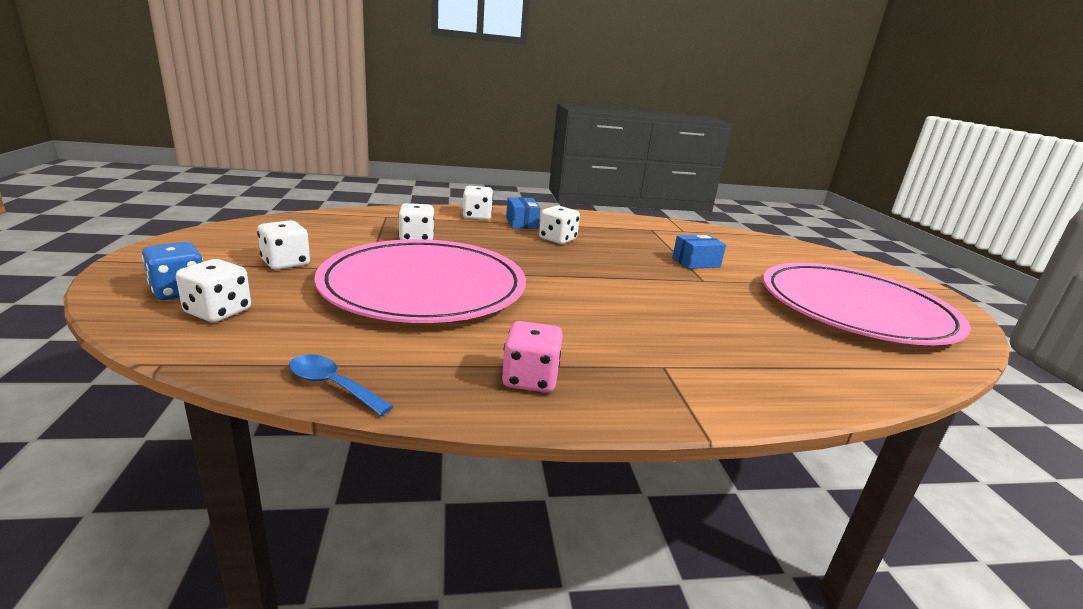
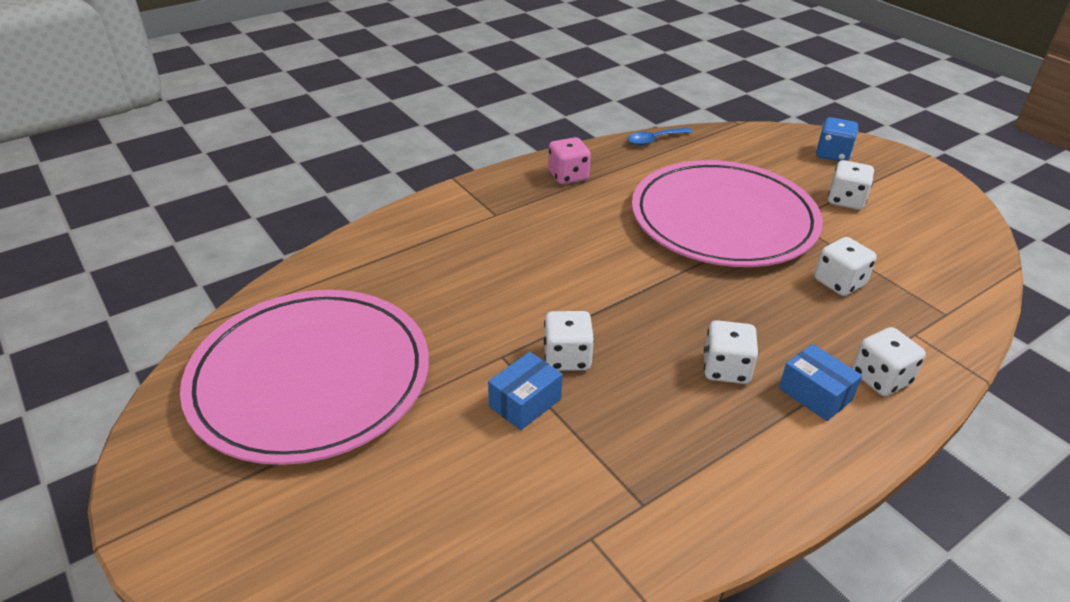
camera: 155 degrees right, 15 degrees up
(218, 312) = (783, 152): white dice -> white dice (567, 357)
(332, 385) = (654, 140): blue spoon -> blue spoon turned 150 degrees clockwise

